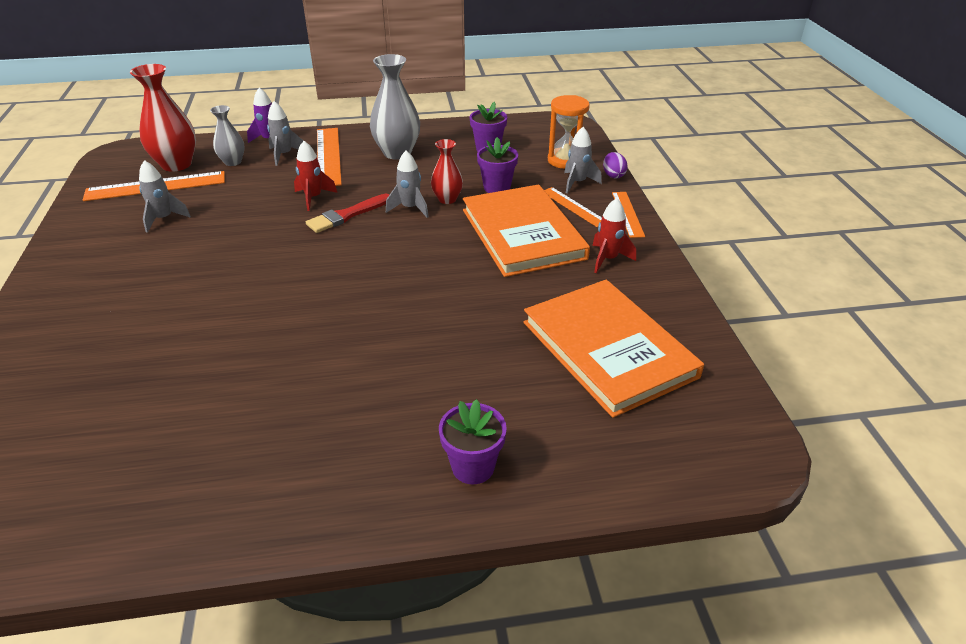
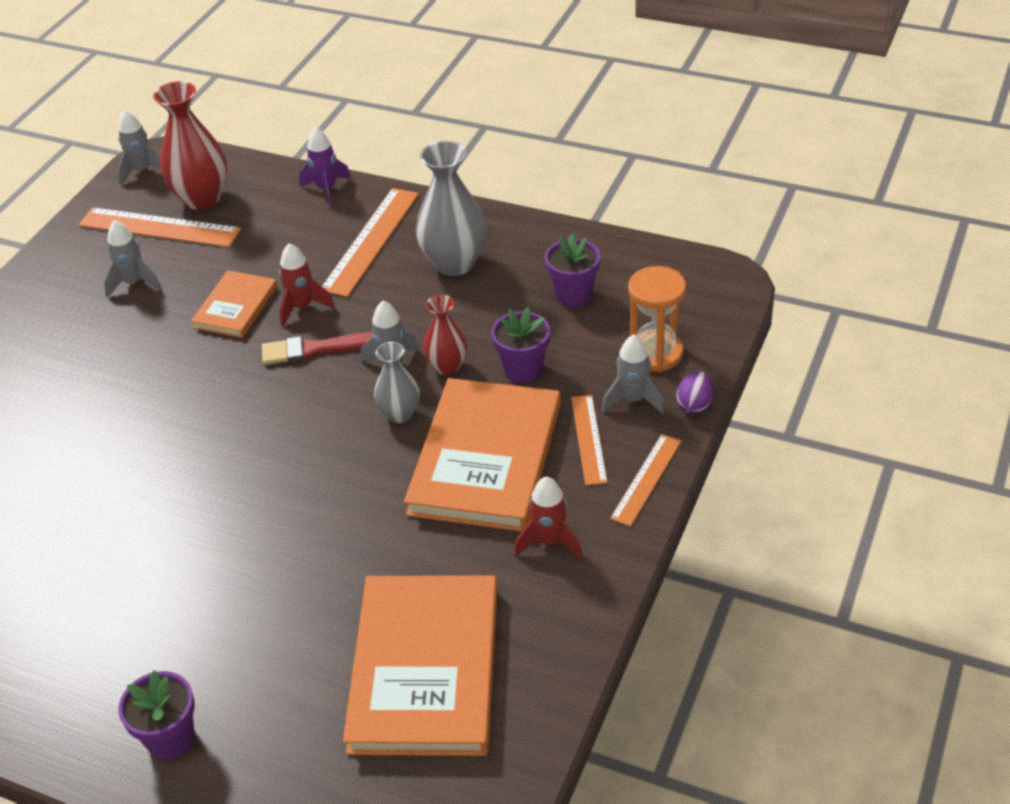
camera: 35 degrees right, 5 degrees up
(233, 162) = (261, 214): grey vase -> grey vase (400, 414)
(262, 210) = (235, 307): none -> orange book
(284, 155) = (324, 221): grey rocket -> grey rocket (142, 170)

